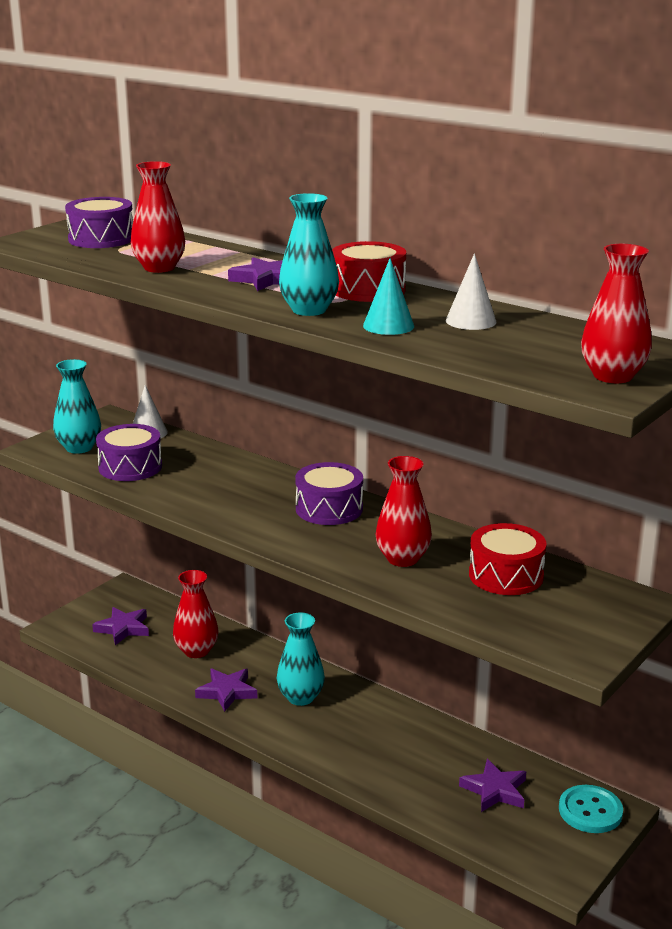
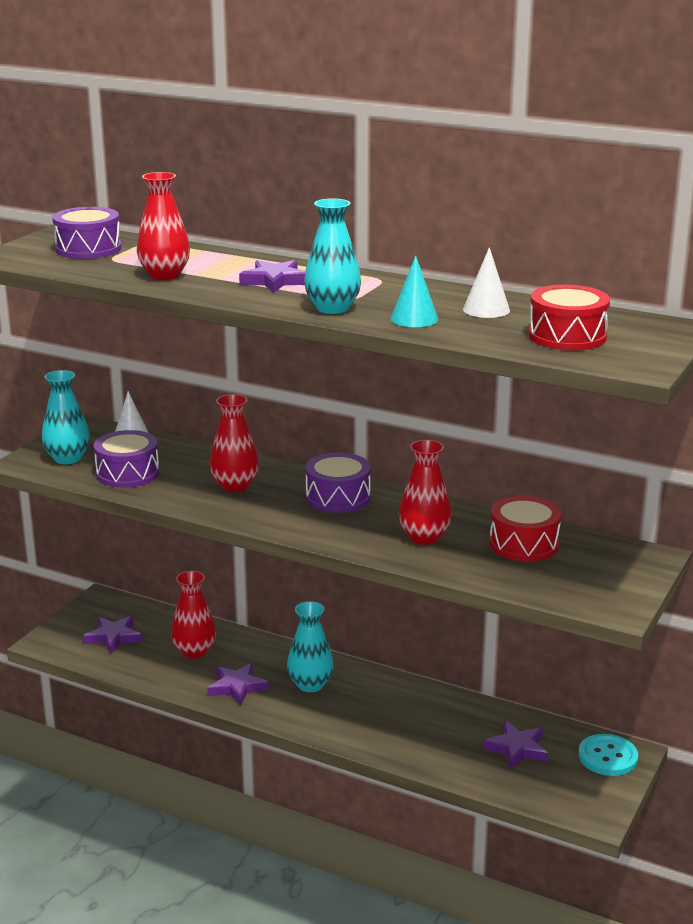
camera: 10 degrees left, 0 degrees up
(368, 290) = (376, 285): red drum -> red drum (567, 336)
(612, 376) = (635, 352): red vase -> red vase (235, 486)

